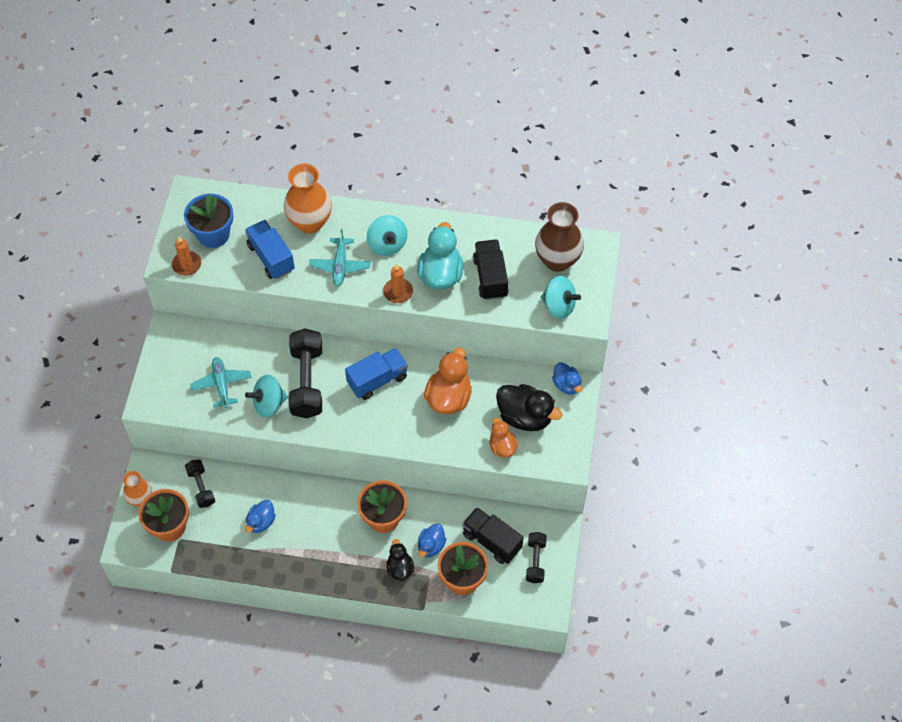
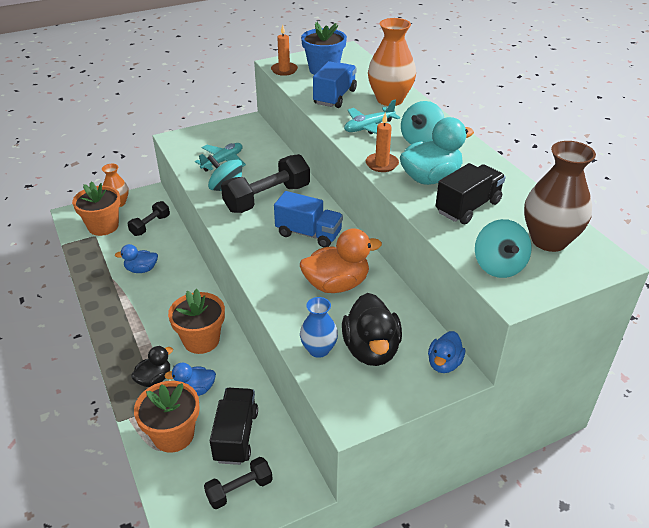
camera: 55 degrees right, 20 degrees down
(502, 447) = (319, 349): orange duck -> blue vase

